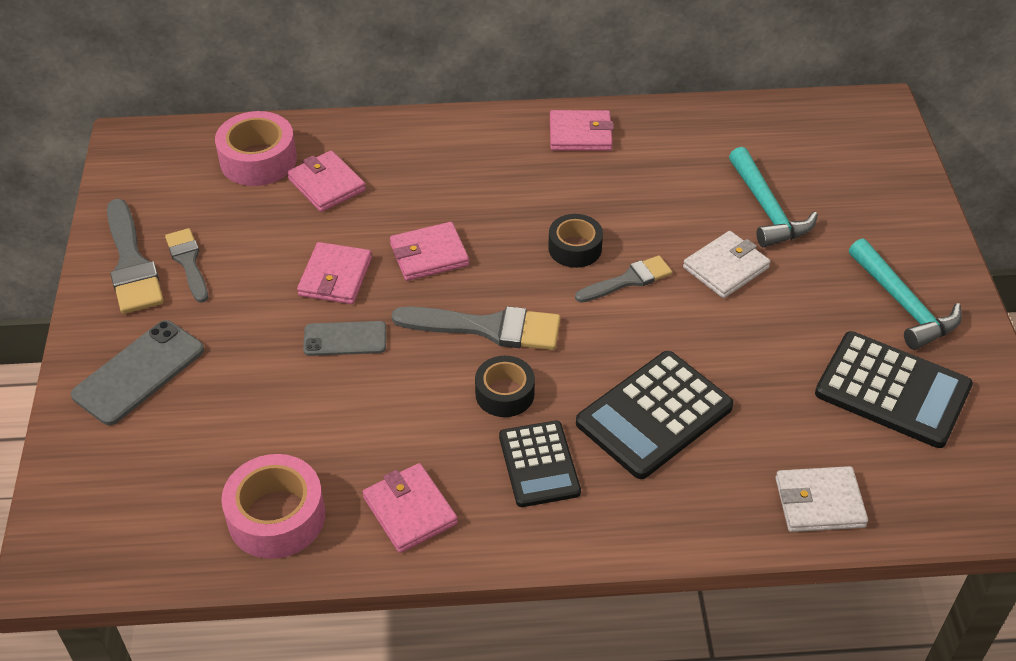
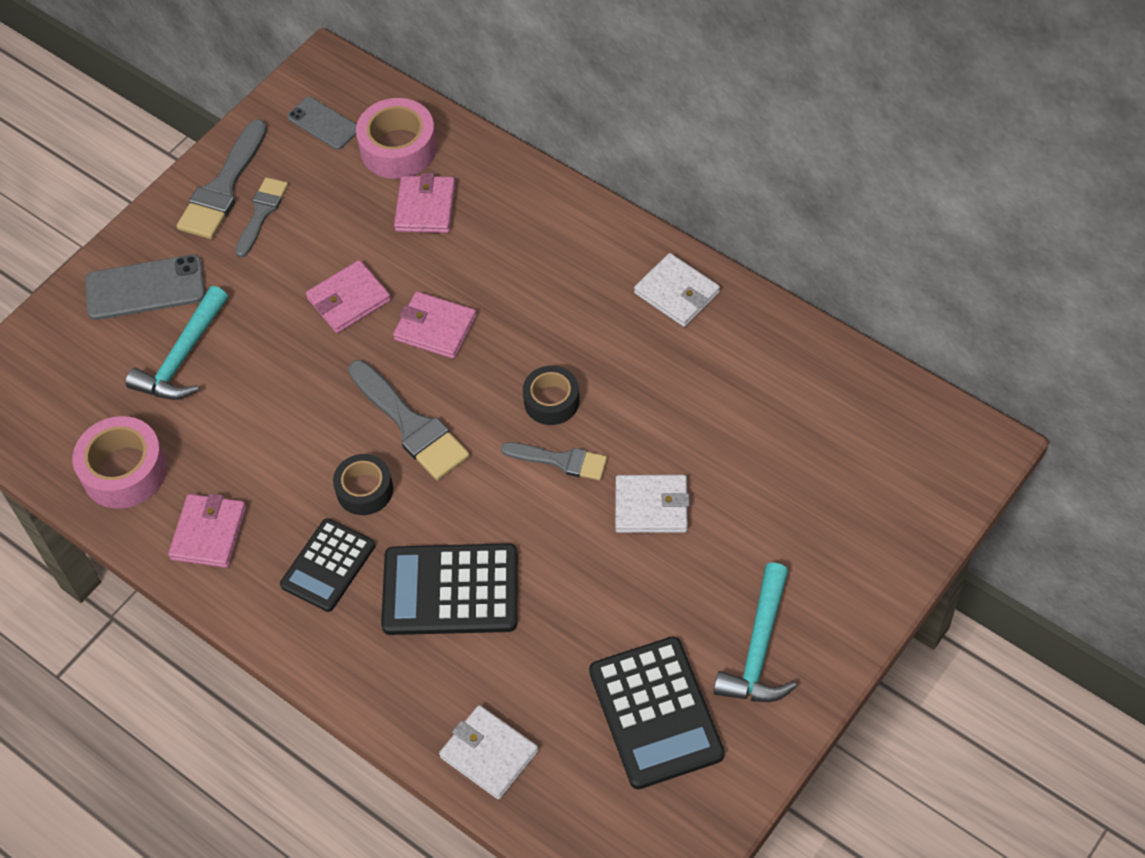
camera: 45 degrees right, 10 degrees up
(345, 339) = (303, 360): grey phone -> grey phone (323, 123)
(580, 134) = (677, 293): pink wallet -> white wallet
(767, 209) = (751, 477): turquoise hammer -> turquoise hammer (182, 358)

